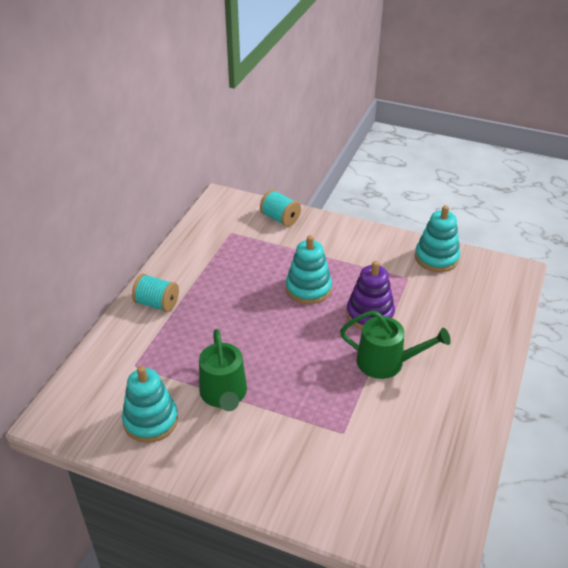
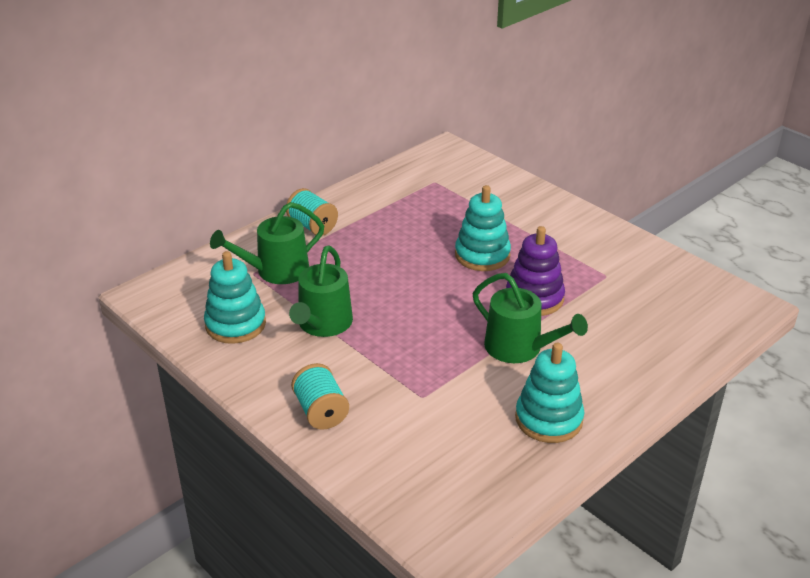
camera: 25 degrees right, 5 degrees down
(153, 356) = (276, 271): none -> green watering can
(280, 218) = (499, 182): turquoise spool -> turquoise spool (321, 411)
(436, 258) = (657, 265): turquoise stacking toy -> turquoise stacking toy (548, 419)

